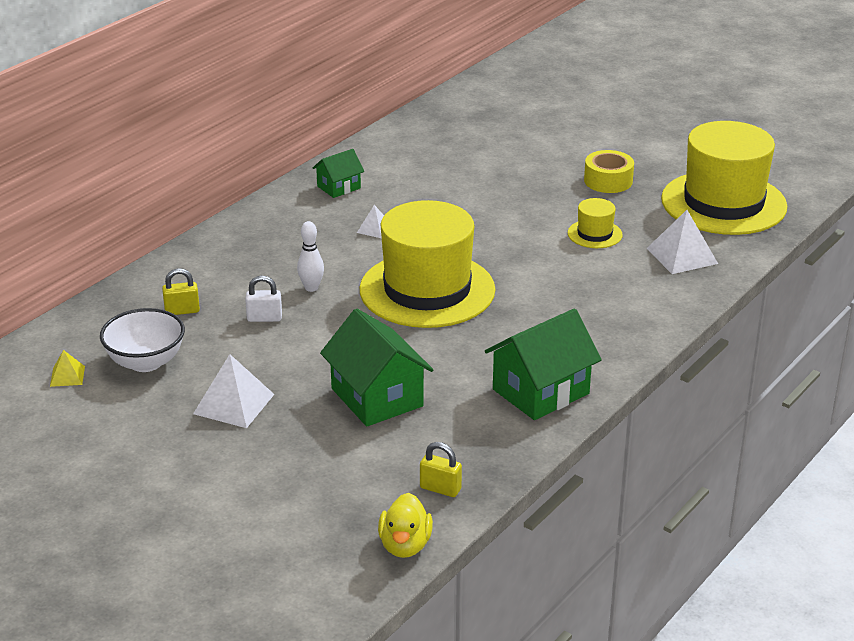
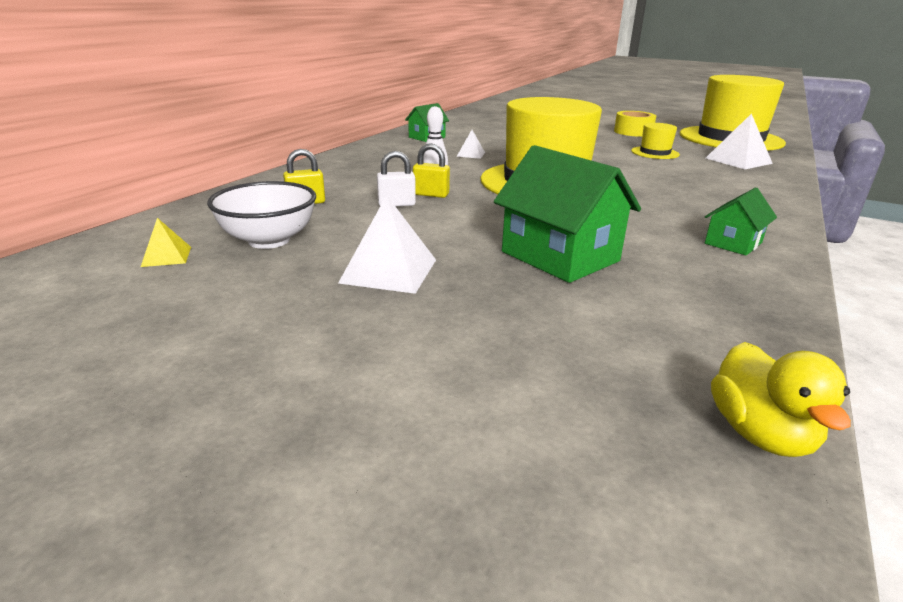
camera: 10 degrees left, 5 degrees down
(440, 488) = (727, 344): yellow padlock -> yellow padlock (431, 194)
(540, 391) = (733, 243): green house -> green house, size x0.55

